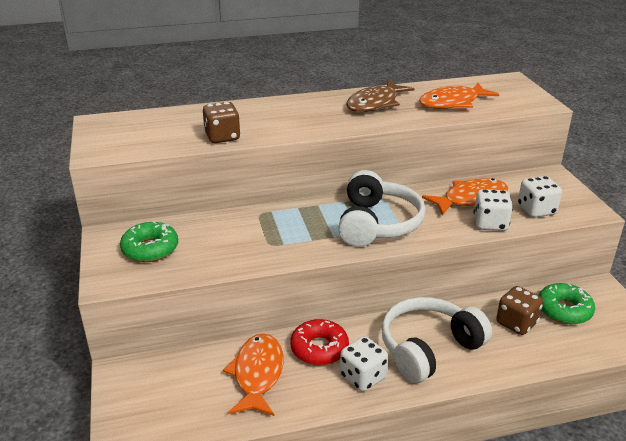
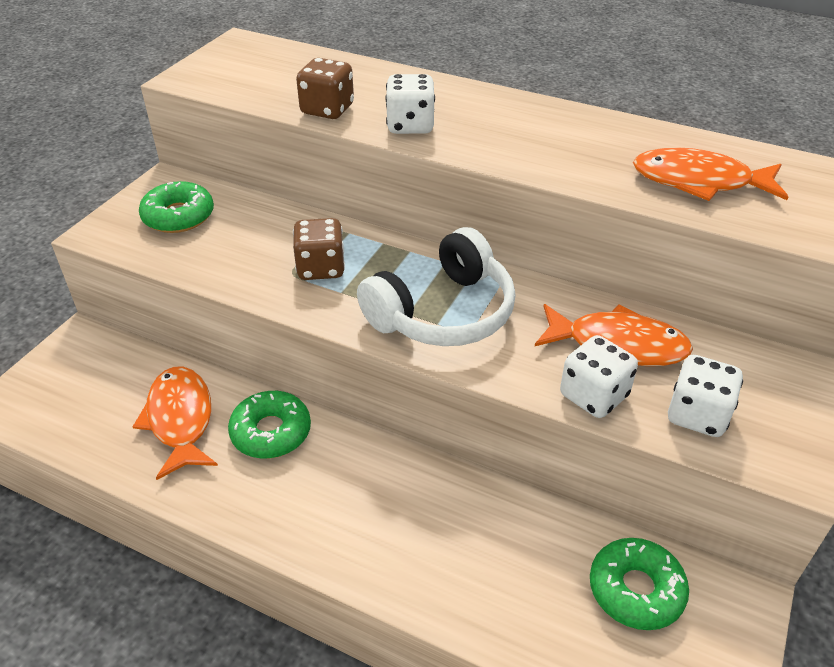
camera: 40 degrees right, 10 degrees up
(257, 374) = (180, 420): orange fish -> orange fish turned 60 degrees counterclockwise
(319, 348) = (271, 432): red donut -> green donut
(363, 377) = (270, 497): white dice -> white dice (410, 126)
(375, 103) = (580, 138): brown fish -> none
(428, 348) = (385, 515): white headphones -> none
(516, 323) = (539, 560): brown dice -> brown dice (321, 268)

